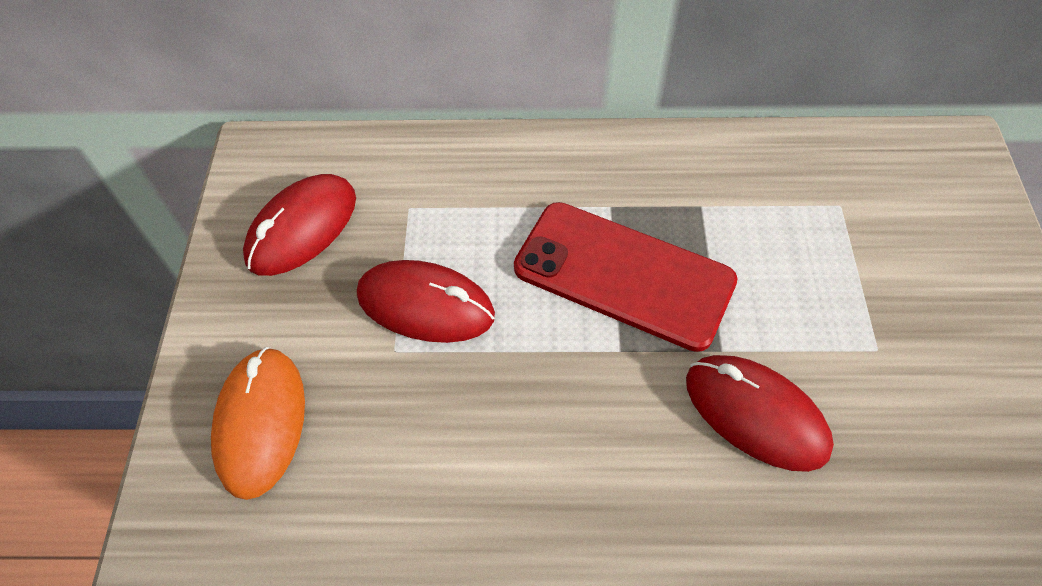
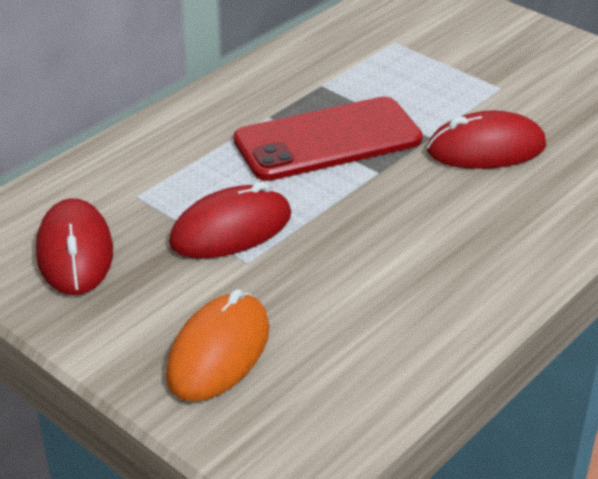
camera: 50 degrees left, 20 degrees down
(261, 423) = (219, 352): orange mouse -> orange mouse turned 75 degrees clockwise

